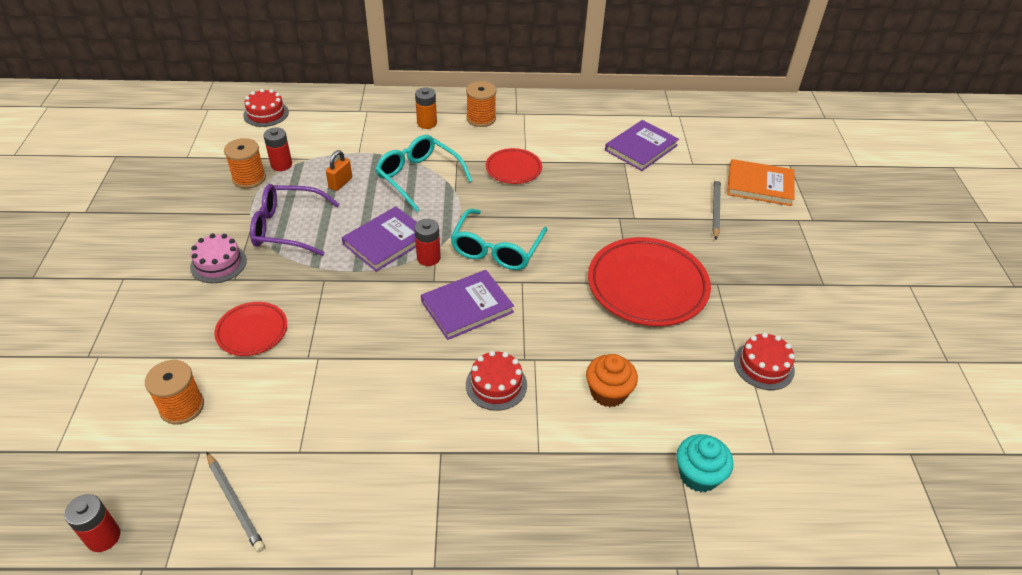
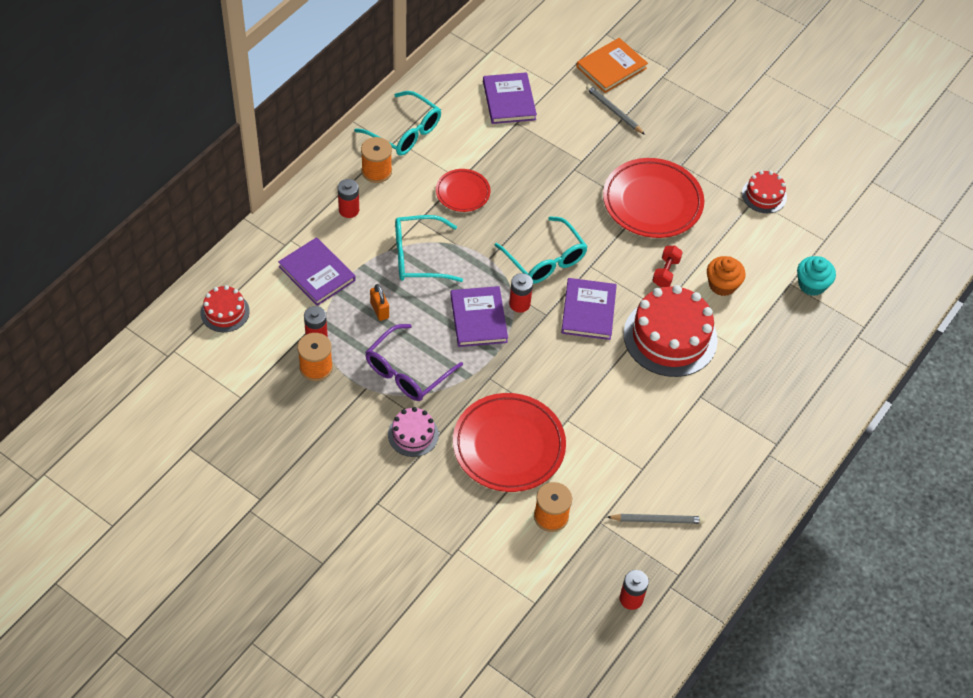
camera: 55 degrees left, 10 degrees up
(252, 331) = (508, 446): red plate -> red plate, size x1.85
(346, 137) = (317, 273): none -> purple book
(427, 123) = (349, 210): orange battery -> red battery
(496, 385) = (670, 337): red cake -> red cake, size x1.95
(537, 114) = (405, 132): none -> turquoise glasses
(574, 339) = (666, 272): none -> red dumbbell

